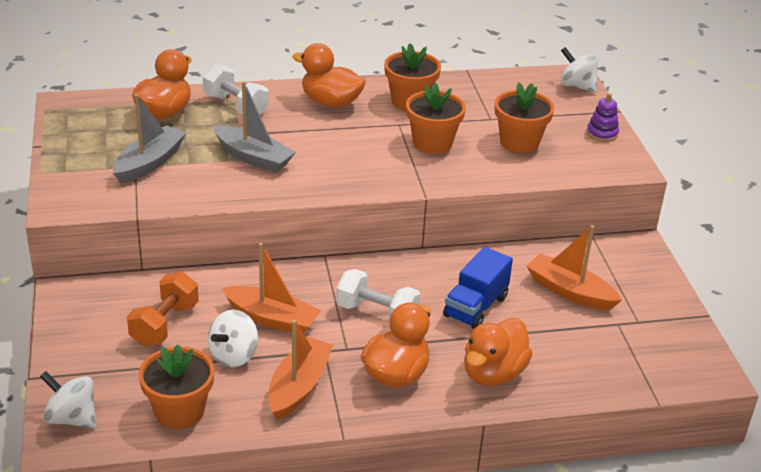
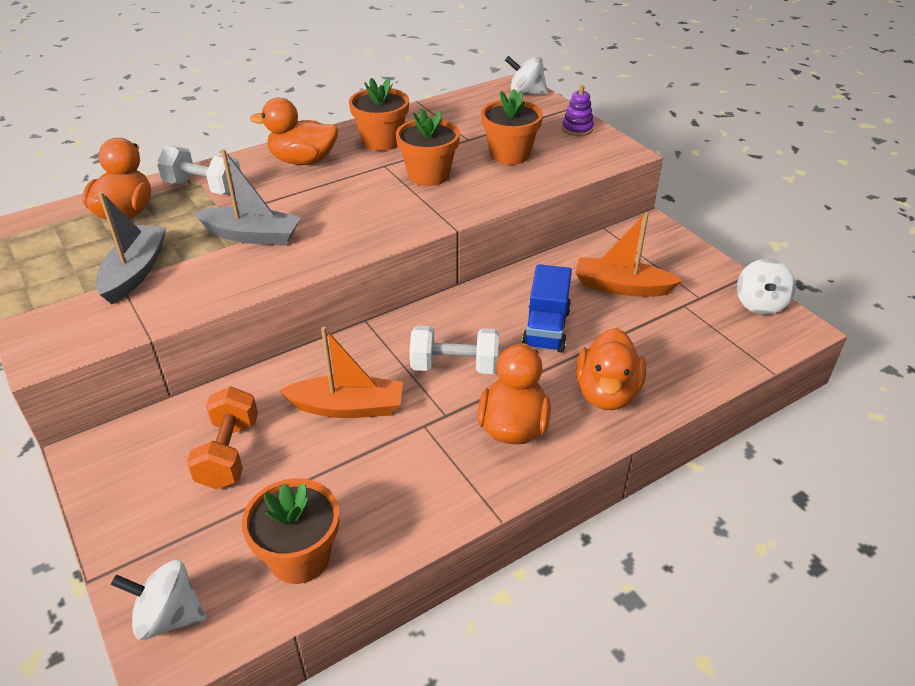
camera: 20 degrees left, 5 degrees up
(234, 355) = (328, 464): white spinning top -> white spinning top (760, 304)
(299, 386) = (420, 477): orange boat -> none

